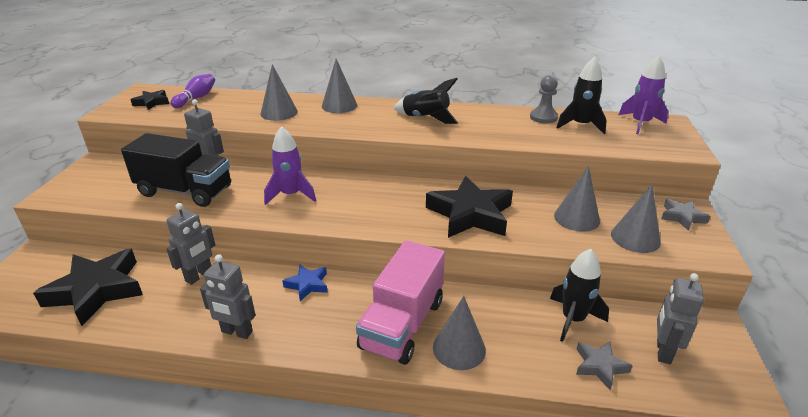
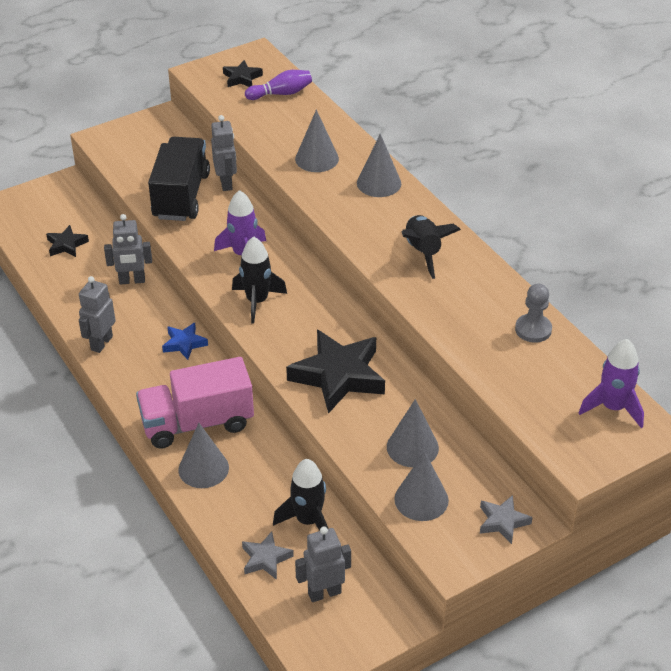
camera: 50 degrees right, 10 degrees up
(97, 290) = (66, 245): black star -> black star, size x0.49
(185, 191) = (181, 196): black truck -> black truck turned 150 degrees counterclockwise
(236, 332) = (101, 343): grey robot -> grey robot turned 45 degrees clockwise
(580, 125) = (547, 364): black rocket -> black rocket (257, 301)

